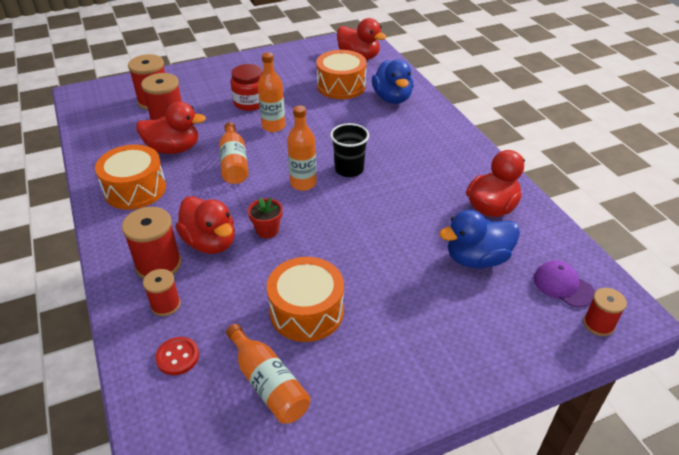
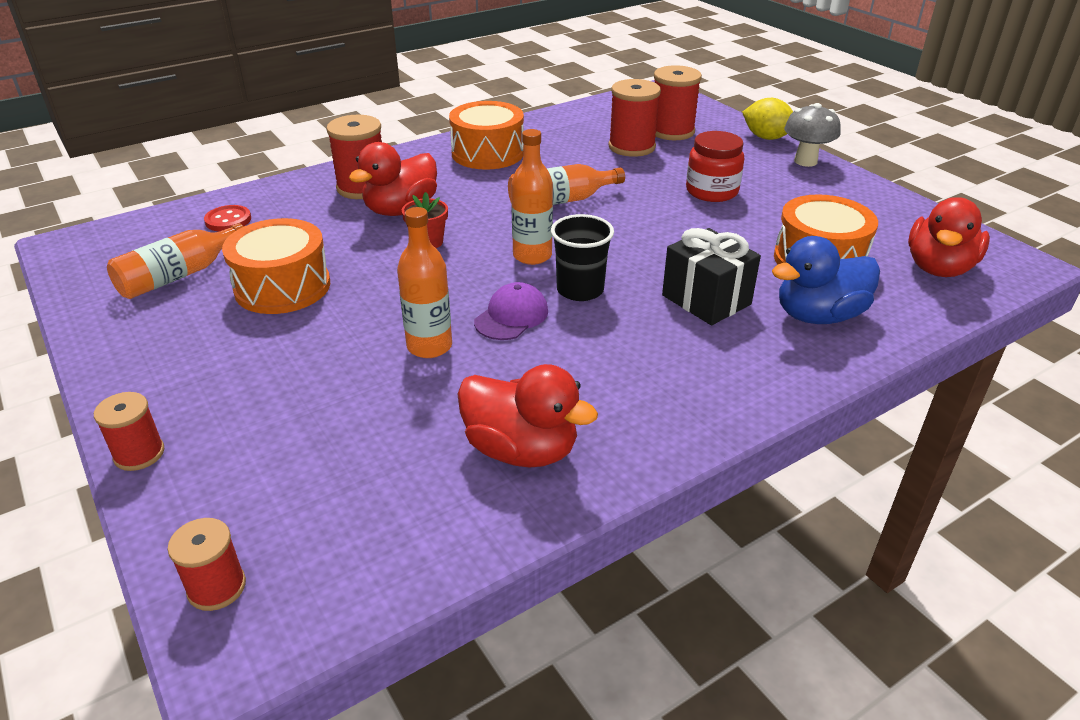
camera: 80 degrees right, 5 degrees down
(165, 305) = (301, 202): red spool -> red spool (139, 454)
(173, 149) = (574, 160): red duck -> none
(188, 69) = (766, 137): none -> yellow lemon
(229, 64) = (805, 161): none -> grey mushroom
(273, 126) = (661, 216): orange bottle -> orange bottle (429, 346)
(370, 128) = (706, 300): none -> black gift
(477, 259) = (382, 432): blue duck -> none
(563, 285) = (316, 542): purple cap -> purple cap (511, 316)

